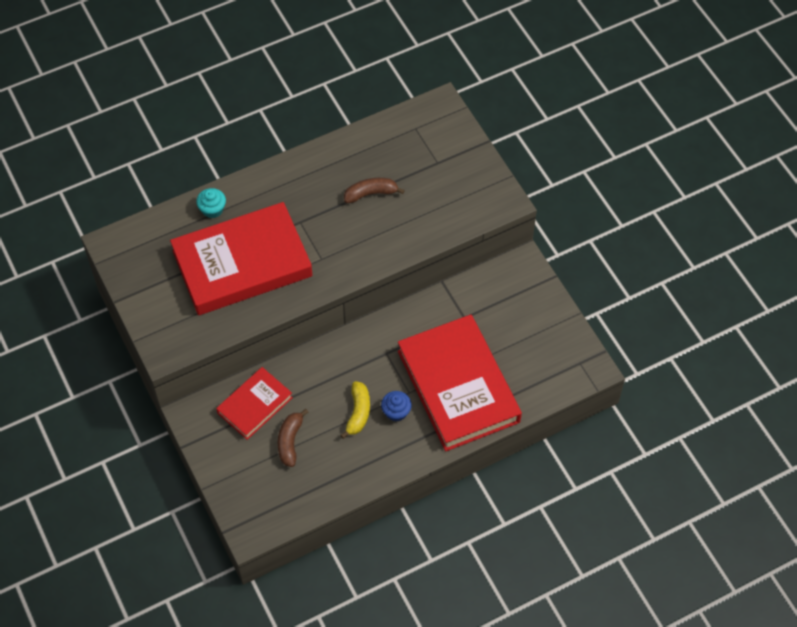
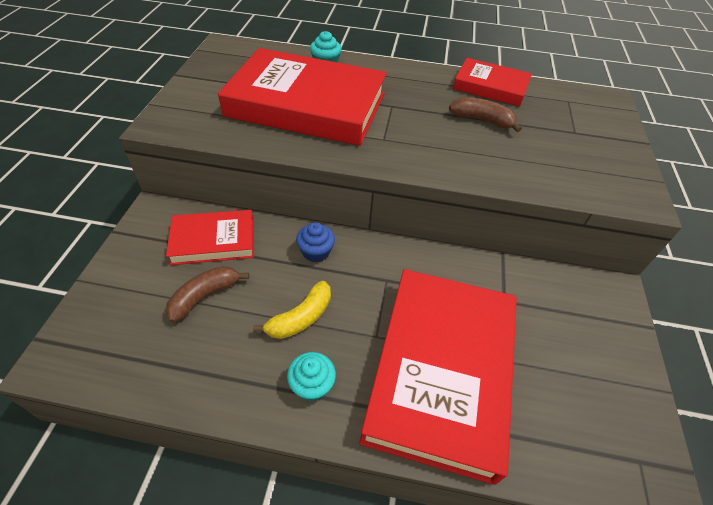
camera: 35 degrees right, 10 degrees down
(352, 150) = (490, 87): none -> red book
(396, 411) = (342, 347): blue cupcake -> blue cupcake (316, 252)
(398, 442) = (312, 385): none -> turquoise cupcake

